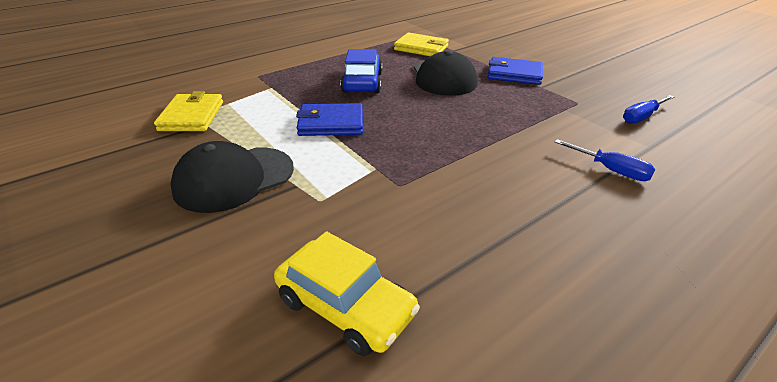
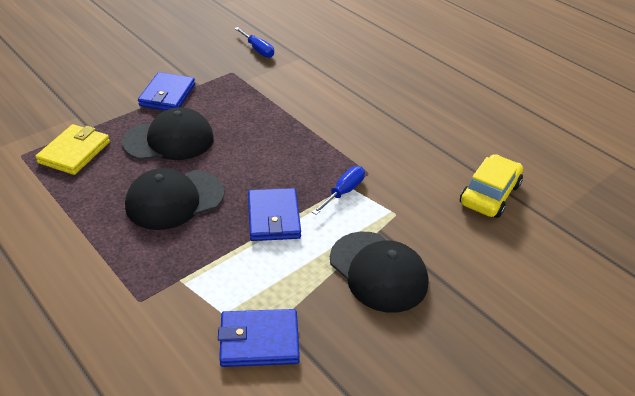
camera: 95 degrees left, 5 degrees up
(192, 116) = (259, 340): yellow wallet -> blue wallet
(362, 82) = (174, 200): blue car -> black cap
(611, 170) = (333, 79): blue screwdriver -> blue screwdriver (343, 192)

